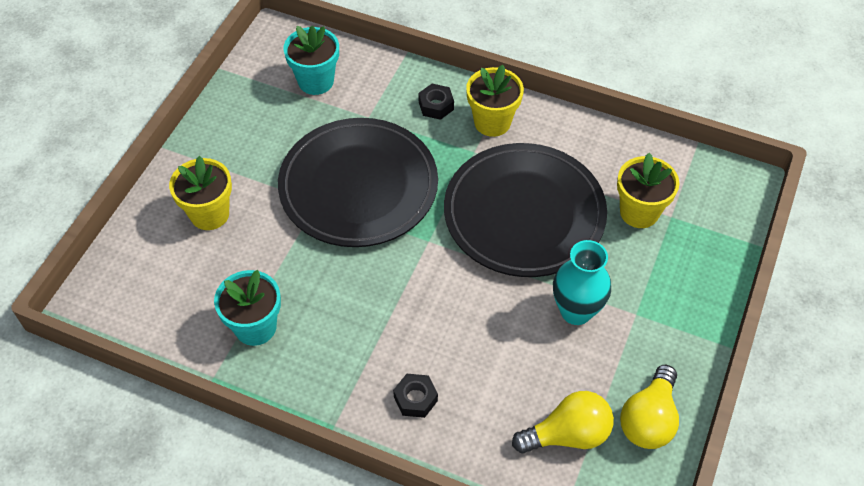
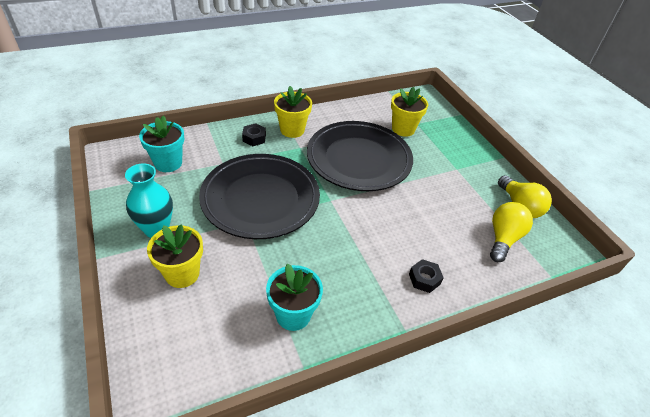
camera: 50 degrees left, 10 degrees down
(576, 311) = (434, 184): turquoise vase -> turquoise vase (156, 229)

